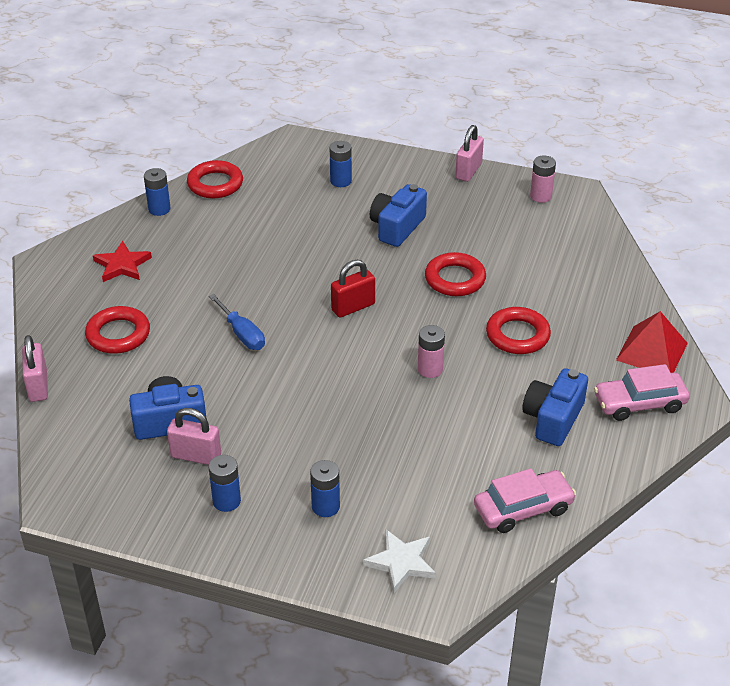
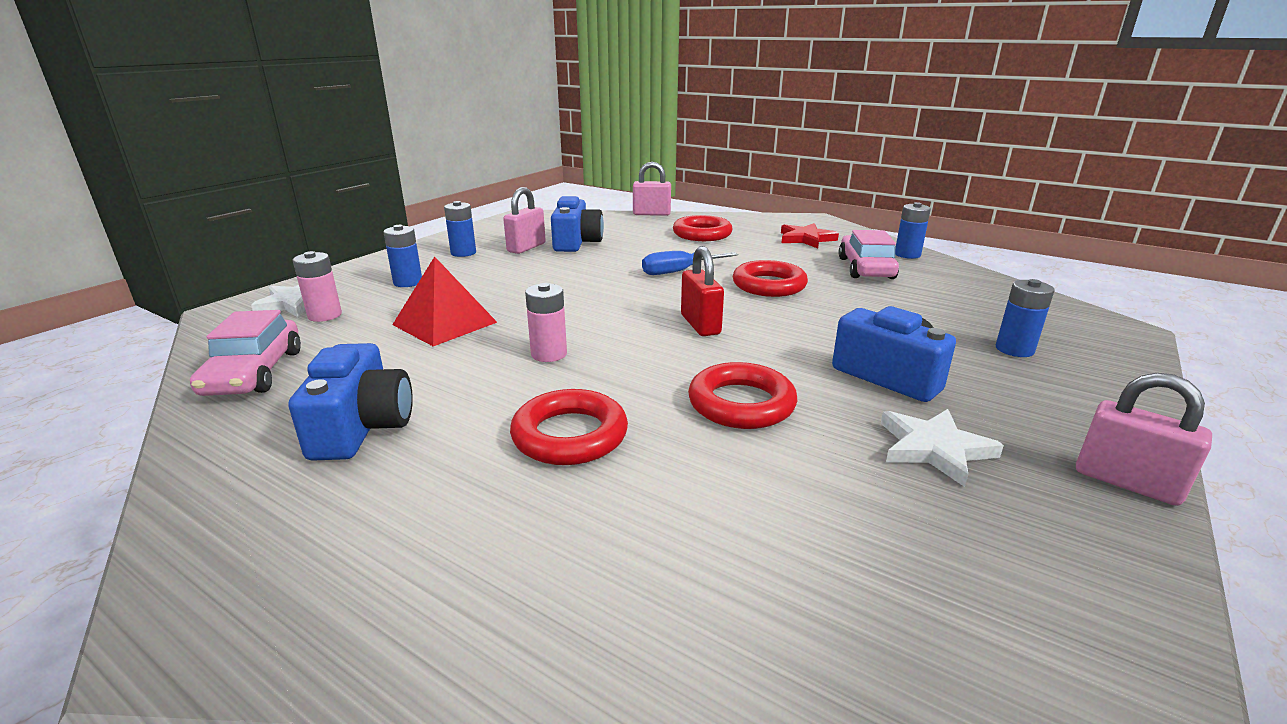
camera: 105 degrees right, 15 degrees down
(215, 184) = (970, 279): red ring -> red ring (769, 285)
(468, 218) = (934, 448): none -> white star
(540, 196) = (1065, 580): pink battery -> pink battery (325, 315)
(553, 419) = (362, 427): blue camera -> blue camera turned 45 degrees clockwise
(639, 403) = (283, 535): pink car -> pink car (865, 268)
(651, 351) = (394, 608): red pyramid -> red pyramid (445, 323)

